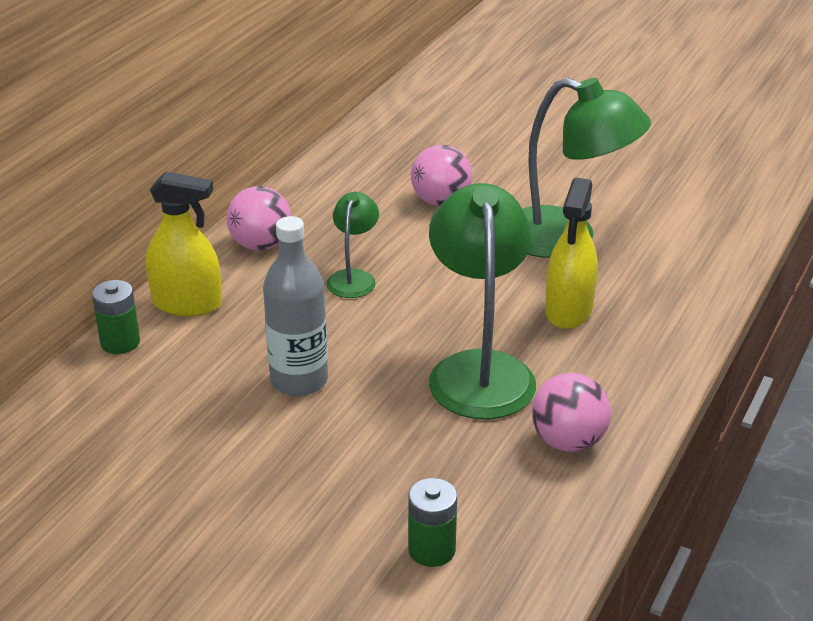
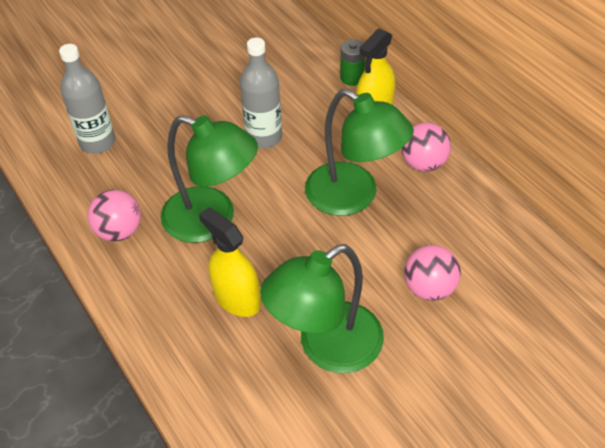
camera: 120 degrees right, 15 degrees up
(353, 278) = (353, 197): green lamp -> green lamp, size x1.96
(431, 550) = (98, 142): green battery -> grey bottle

